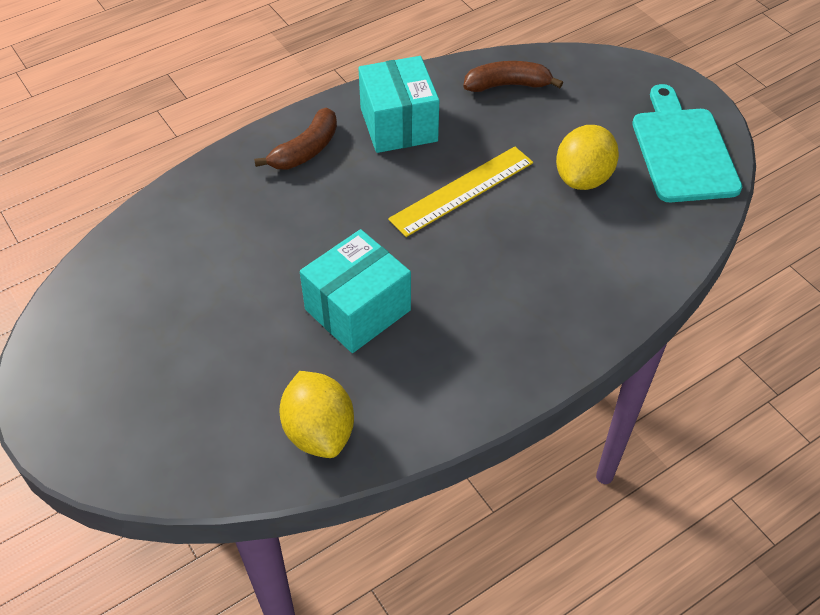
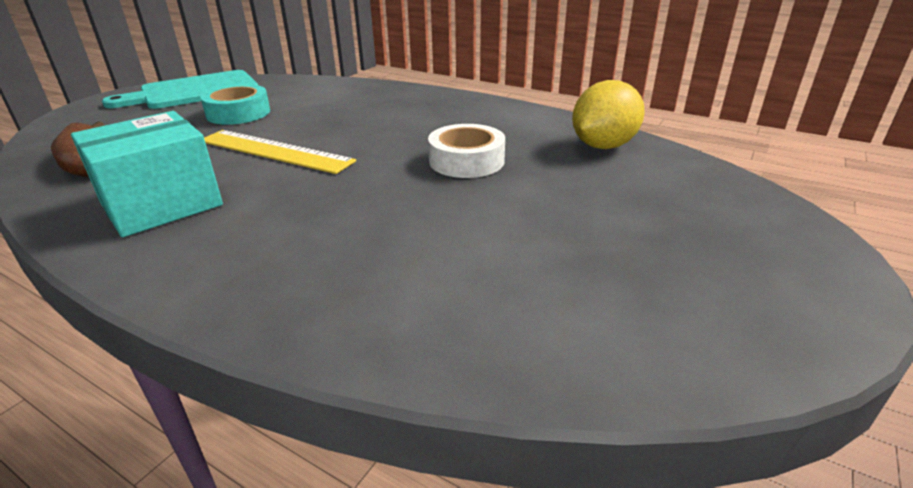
camera: 115 degrees left, 20 degrees down
(305, 150) = (227, 255): brown banana -> none
(357, 310) = (466, 161): turquoise box -> white tape
(583, 178) = (238, 113): yellow lemon -> turquoise tape

